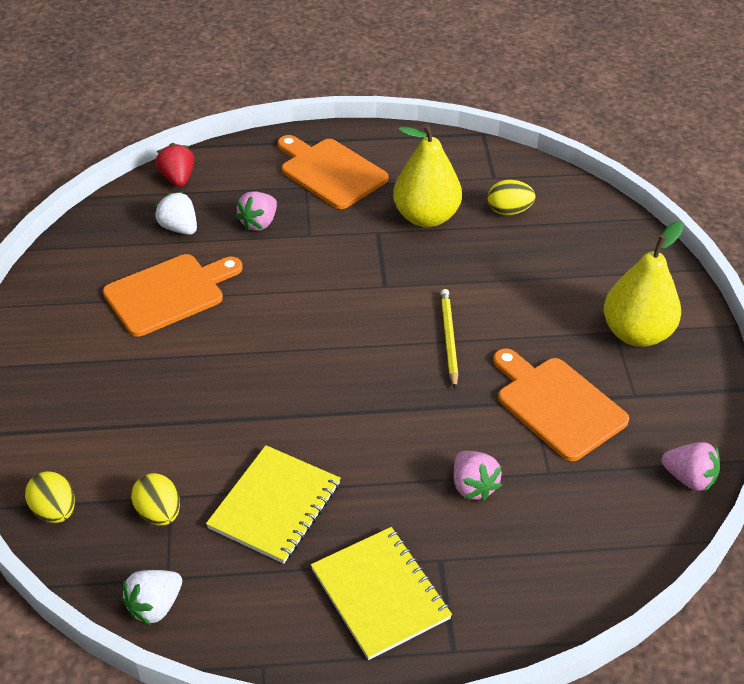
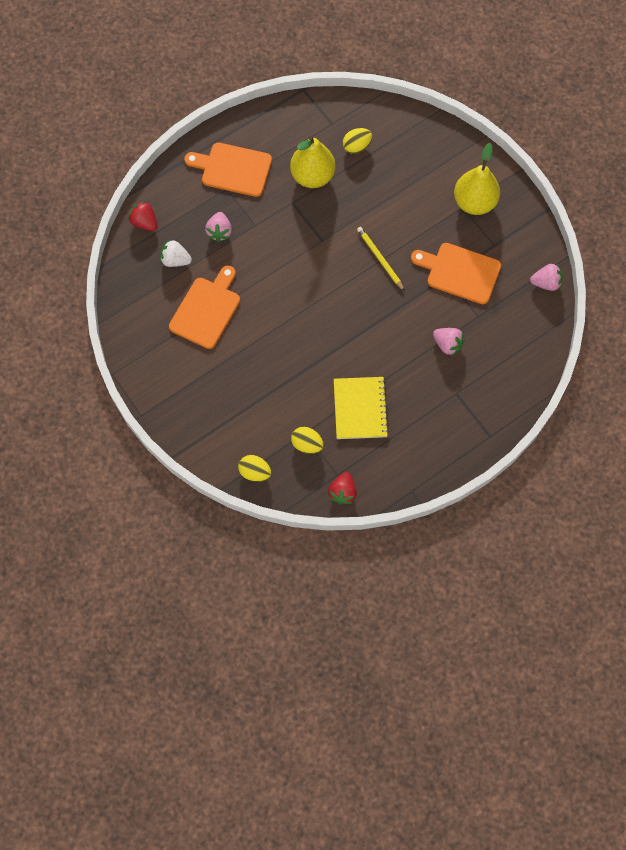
camera: 30 degrees left, 25 degrees up
(155, 606) = (342, 492): white strawberry -> red strawberry
(380, 594) = (441, 427): yellow notebook -> none

